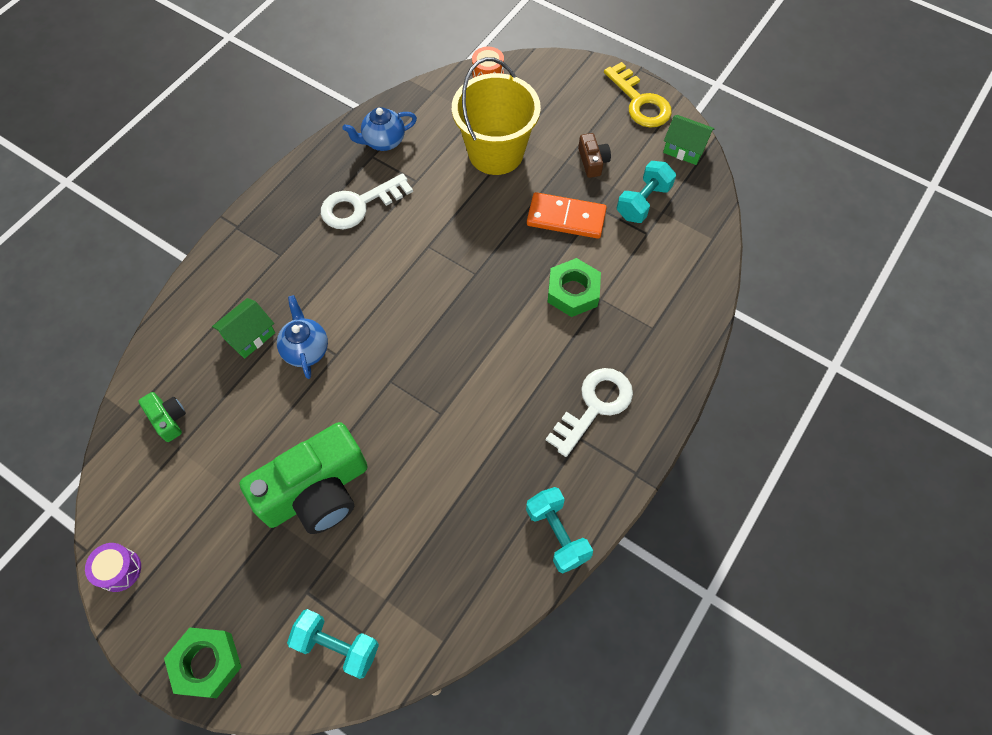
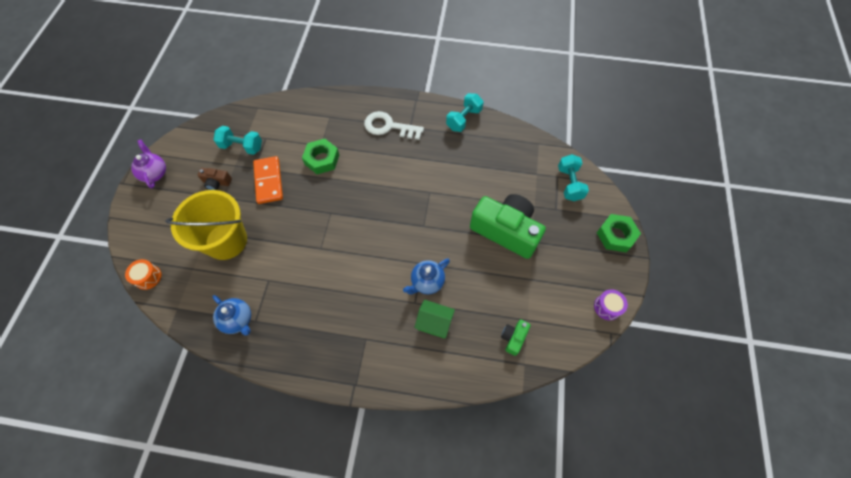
camera: 115 degrees left, 0 degrees up
(359, 205) = (303, 307): white key -> none
(592, 161) = (217, 182): brown camera -> brown camera turned 135 degrees counterclockwise
(640, 102) = (155, 173): yellow key -> purple teapot
(684, 148) = (191, 139): green house -> none

